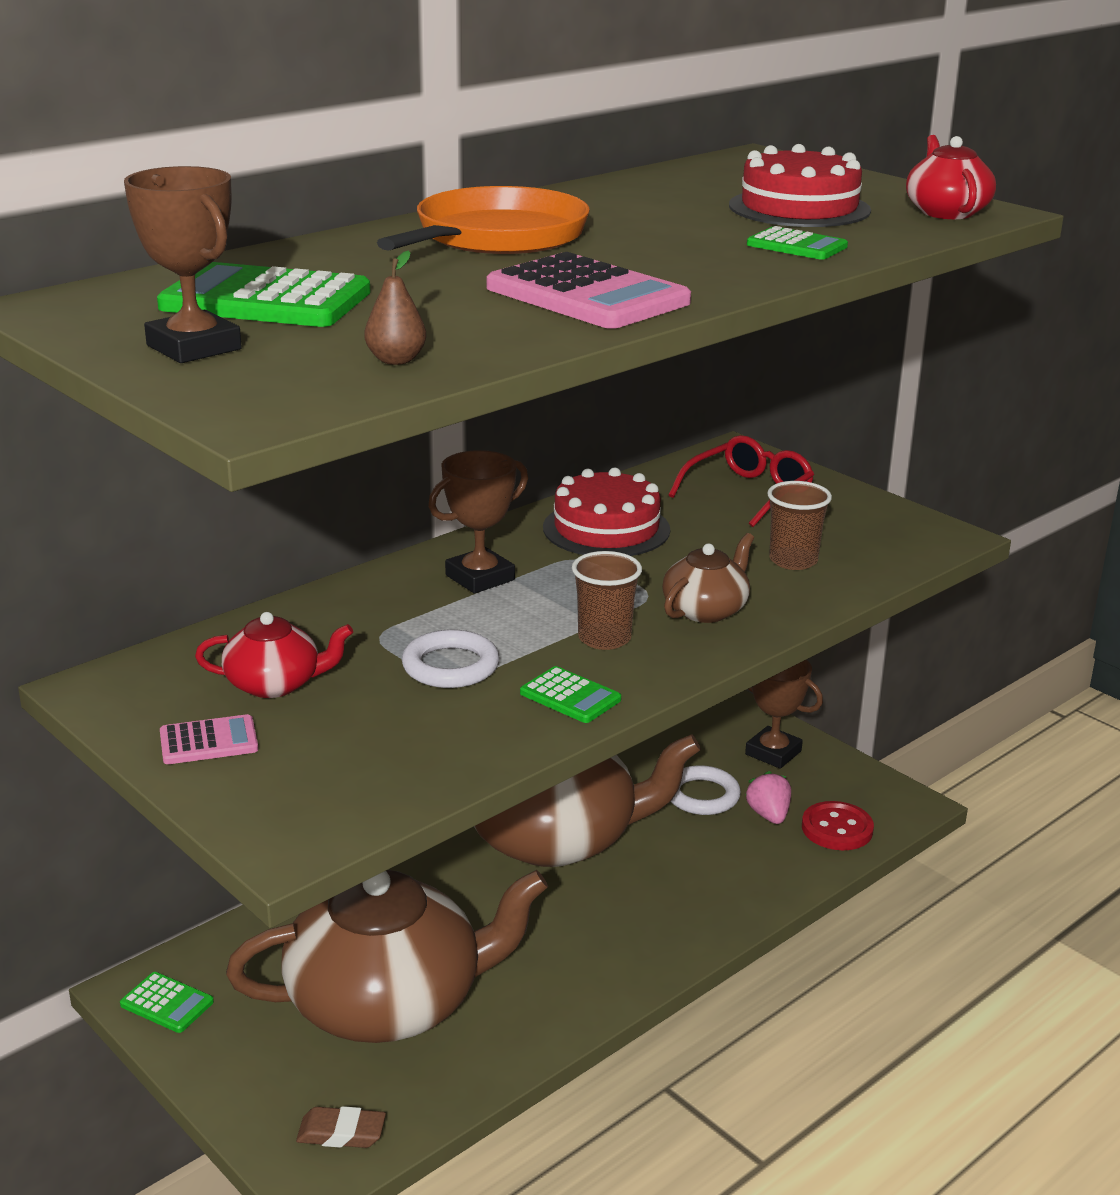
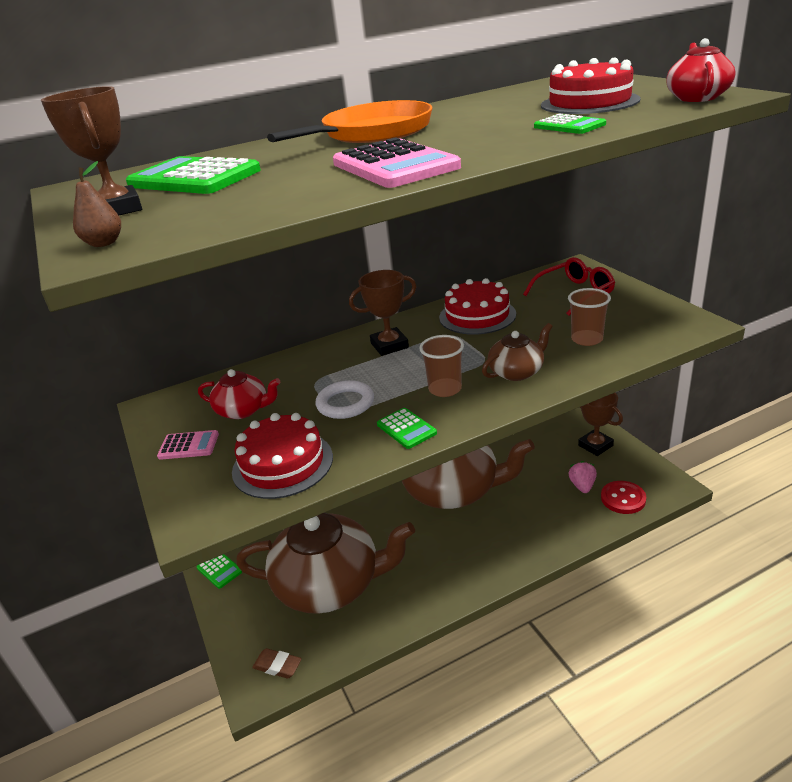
camera: 20 degrees right, 5 degrees up
(393, 756) = (282, 464): none -> red cake
(396, 360) = (225, 215): brown pear -> brown pear (104, 243)
(702, 795) = (545, 470): white ring -> none

